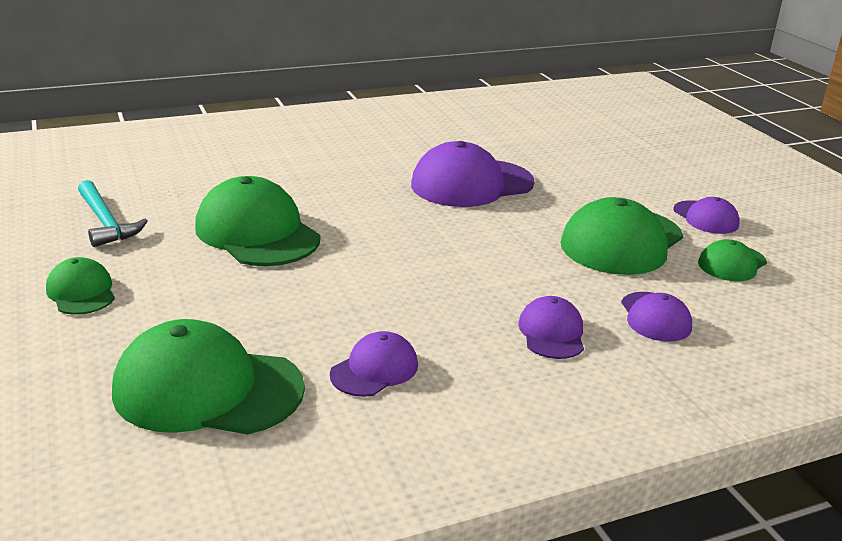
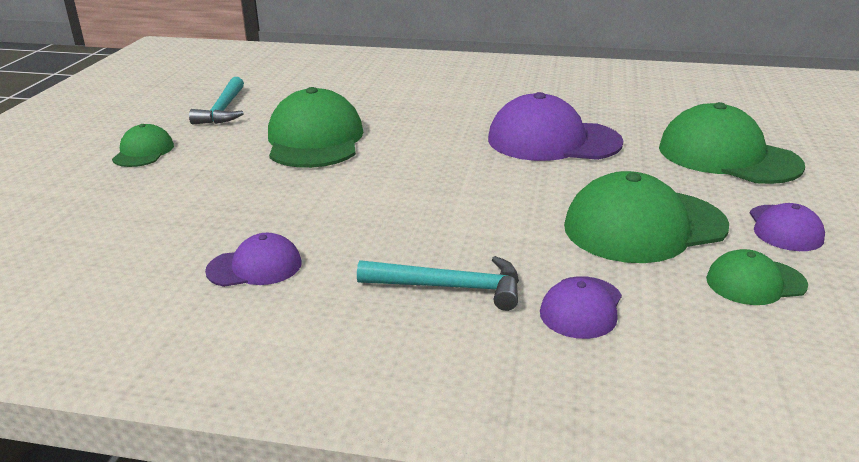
camera: 35 degrees right, 0 degrees up
(207, 389) = (123, 241): green cap -> green cap (727, 156)
(552, 333) = (450, 287): purple cap -> turquoise hammer

